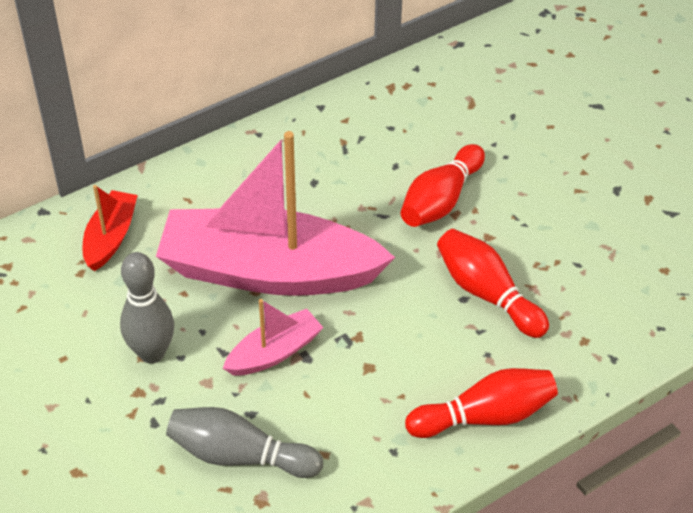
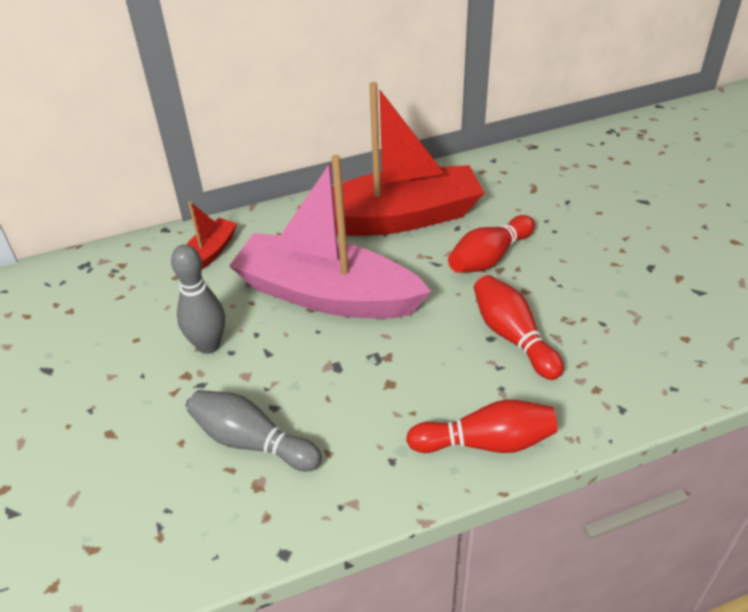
camera: 15 degrees right, 5 degrees down
(274, 352) = (310, 359): pink boat -> none
(322, 162) = (397, 218): none -> red boat

